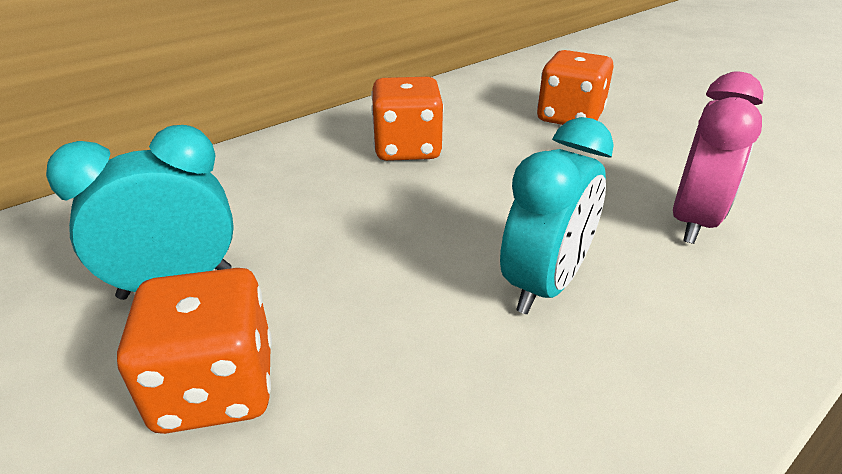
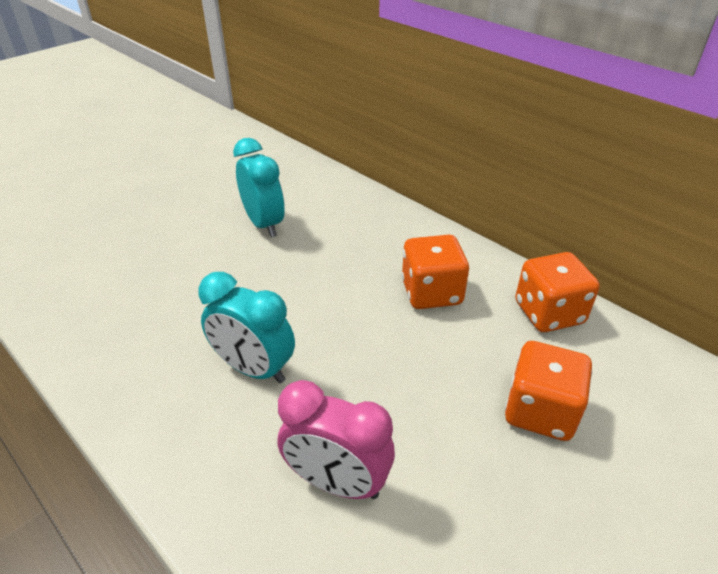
camera: 85 degrees right, 5 degrees up
(216, 387) = (192, 252): orange dice -> orange dice (548, 313)

